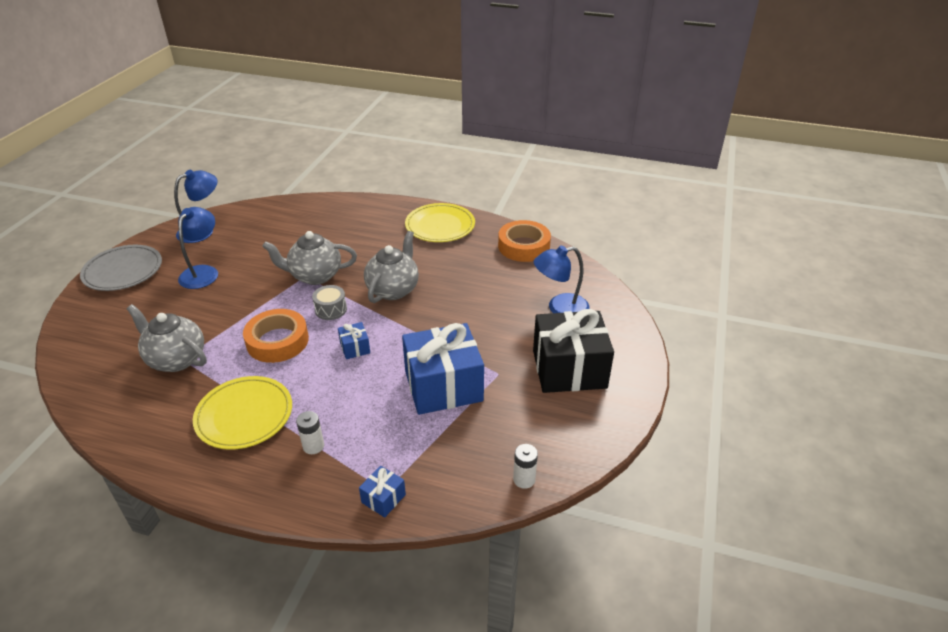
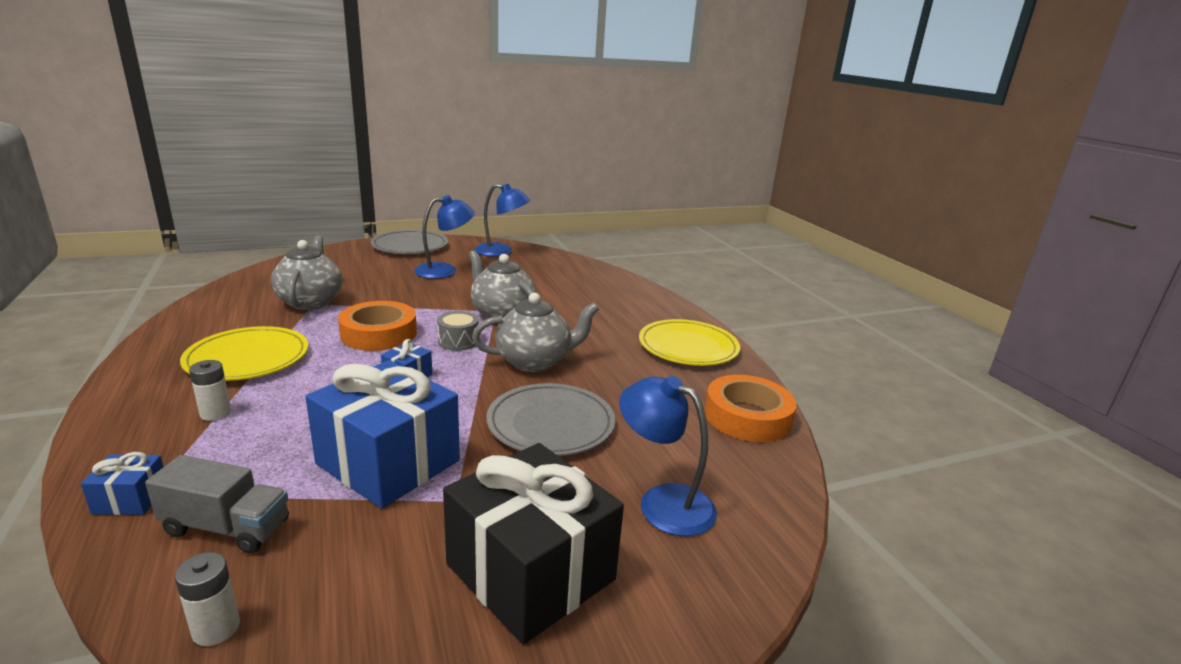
camera: 50 degrees right, 15 degrees down
(448, 462) = (226, 527): none -> grey truck
(465, 313) = (551, 424): none -> grey plate

